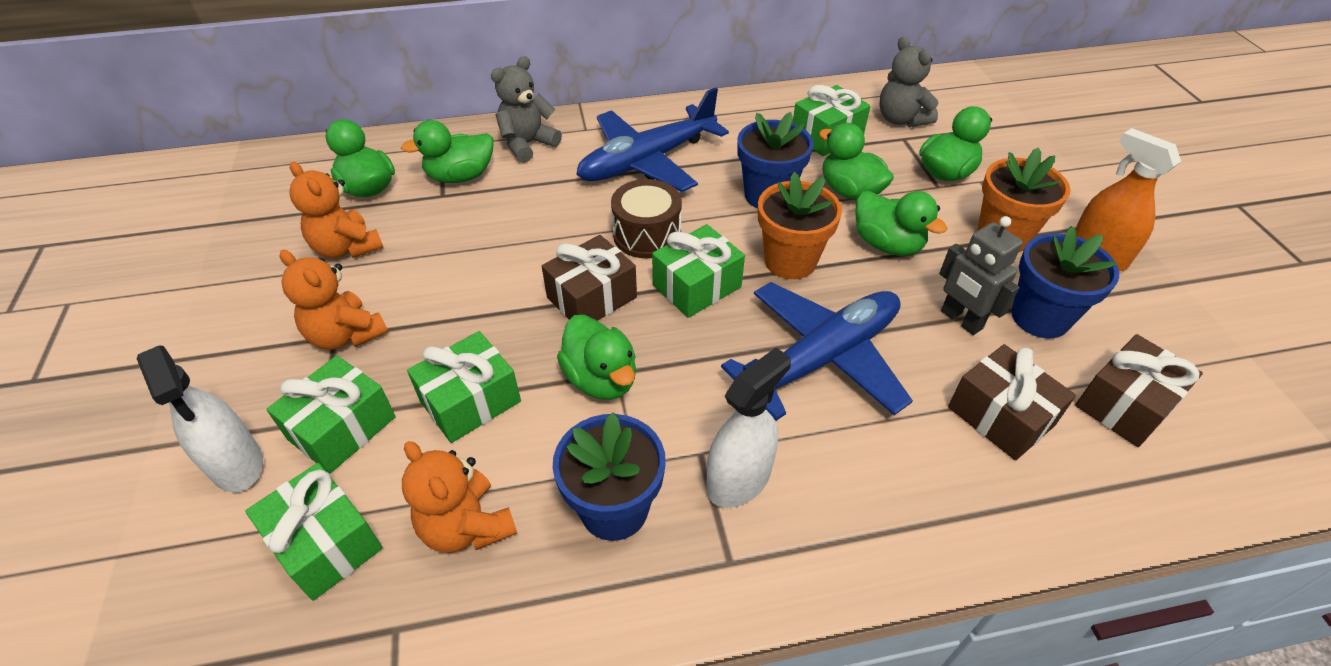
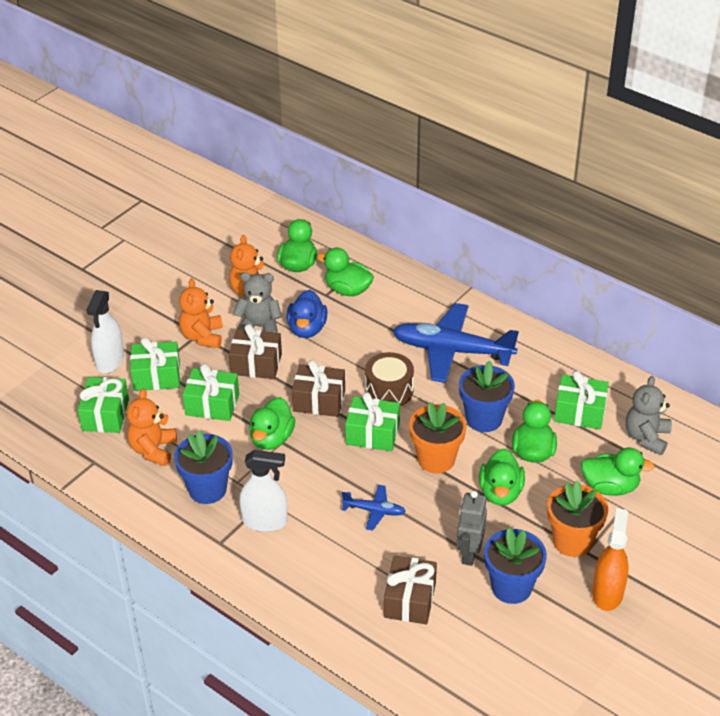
camera: 50 degrees right, 5 degrees down
(470, 239) = (307, 329): none -> blue duck
(527, 144) = (405, 294): grey teddy bear -> grey teddy bear (259, 327)
(821, 358) = (374, 511): blue plane -> blue plane, size x0.46
(1125, 405) = (476, 649): brown gift -> brown gift (256, 364)

